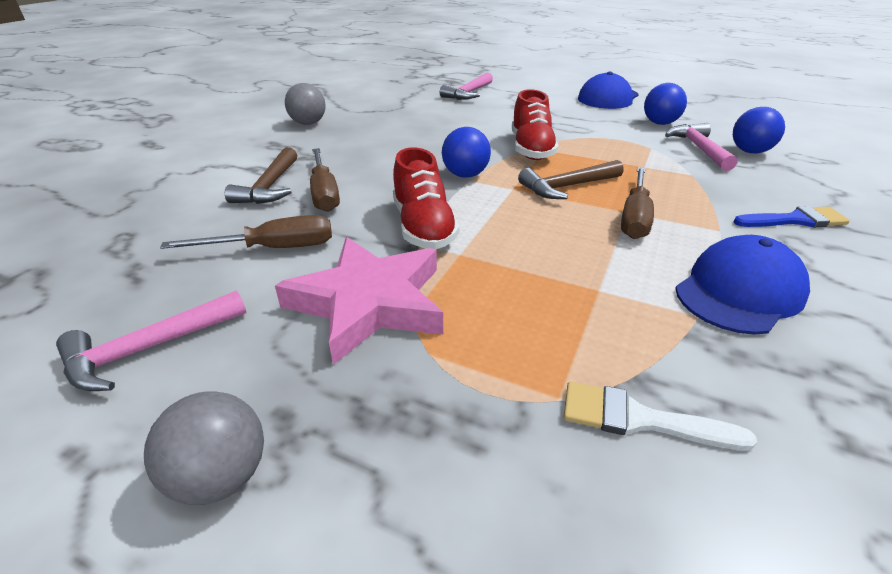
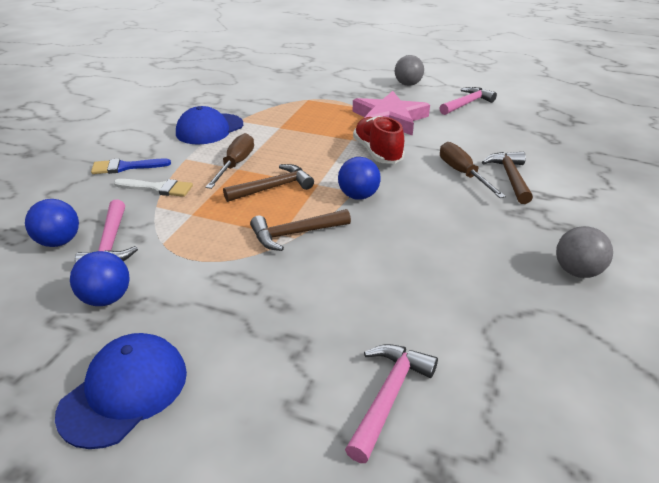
camera: 175 degrees right, 0 degrees up
(274, 248) = (458, 138): brown screwdriver -> none
(531, 149) = (295, 234): red shoe -> brown hammer
(640, 419) = (282, 96): white brush -> white brush (157, 188)

